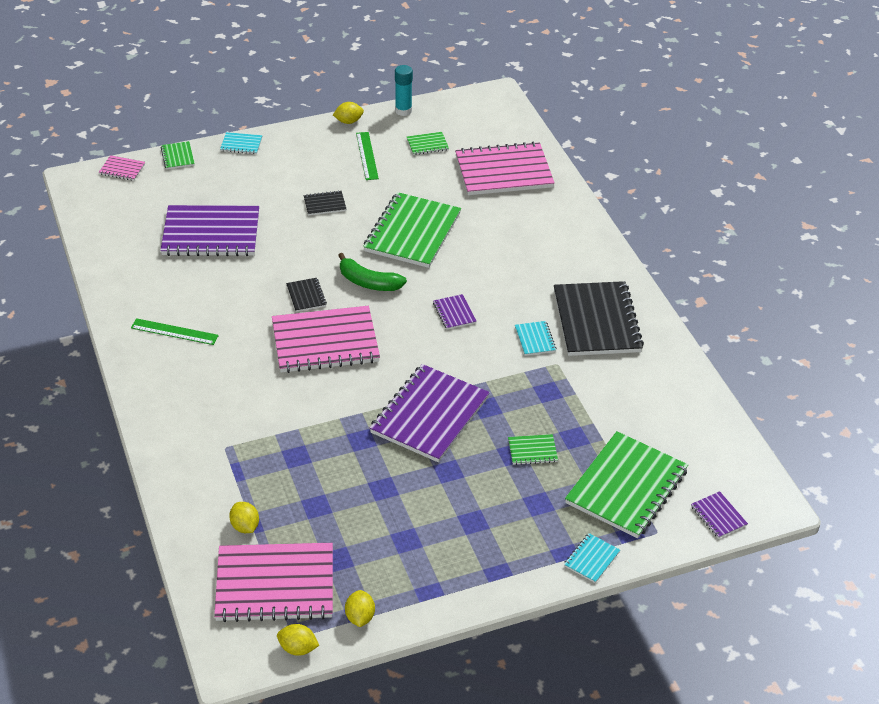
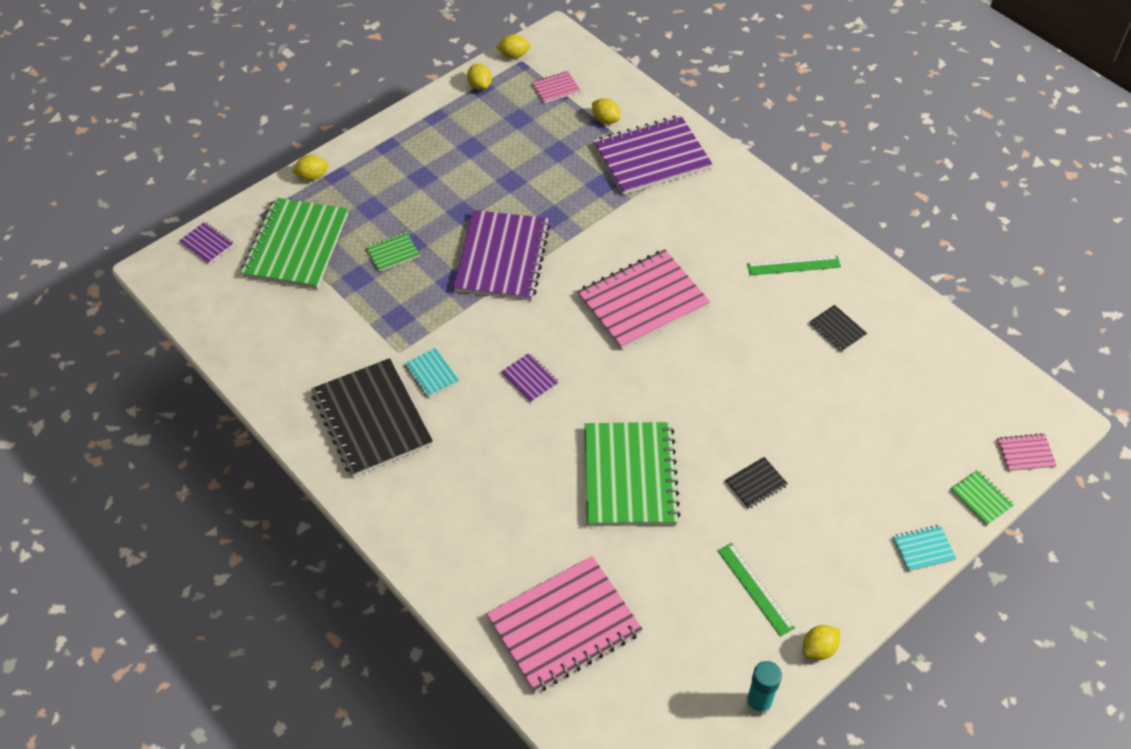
camera: 160 degrees right, 10 degrees up
(211, 233) = (851, 394): purple notebook -> purple notebook (651, 157)
(275, 584) = (556, 88): pink notebook -> pink notebook, size x0.43
(306, 296) = (695, 348): black notebook -> black notebook (837, 329)
(368, 282) = (640, 387): green banana -> none
(427, 144) = (689, 642): green notebook -> none
(591, 559) = (312, 176): turquoise notebook -> yellow lemon

